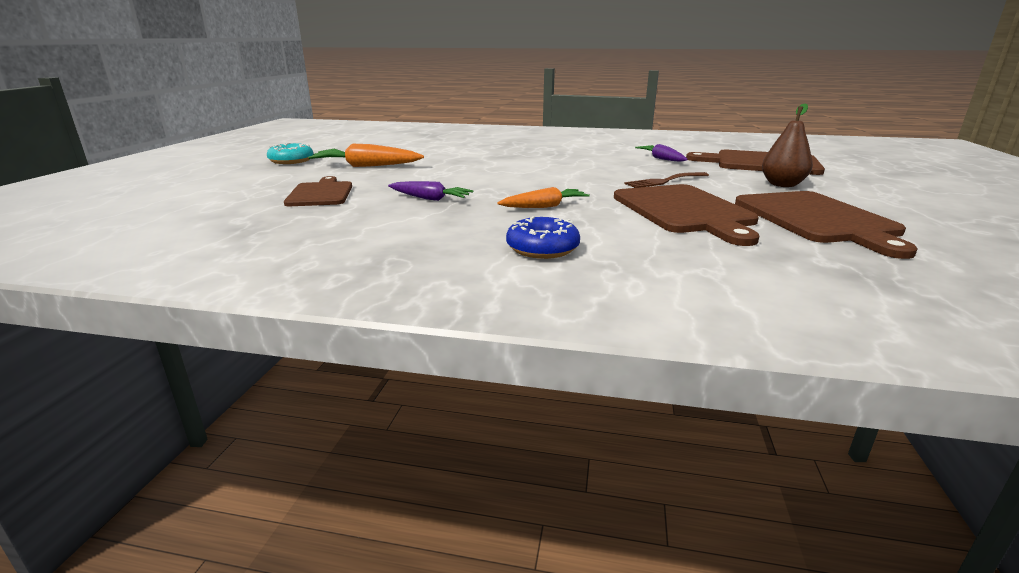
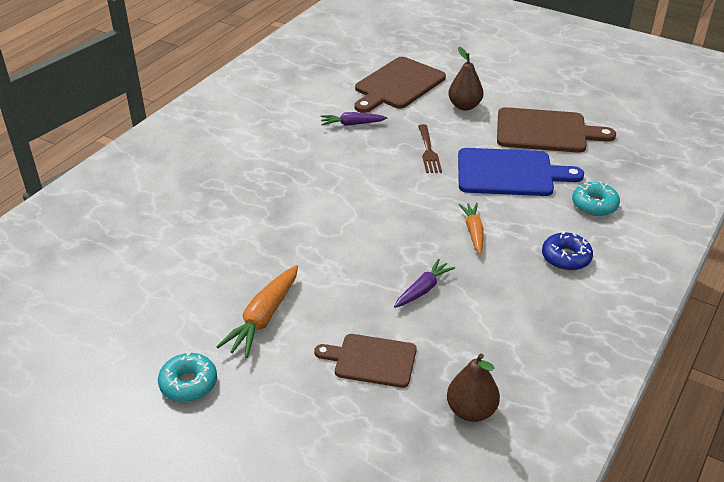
camera: 70 degrees left, 15 degrees up
(247, 228) = (471, 411): none -> brown pear
(684, 211) = (509, 173): brown cutting board -> blue cutting board
(690, 256) = (594, 205): none -> turquoise donut

